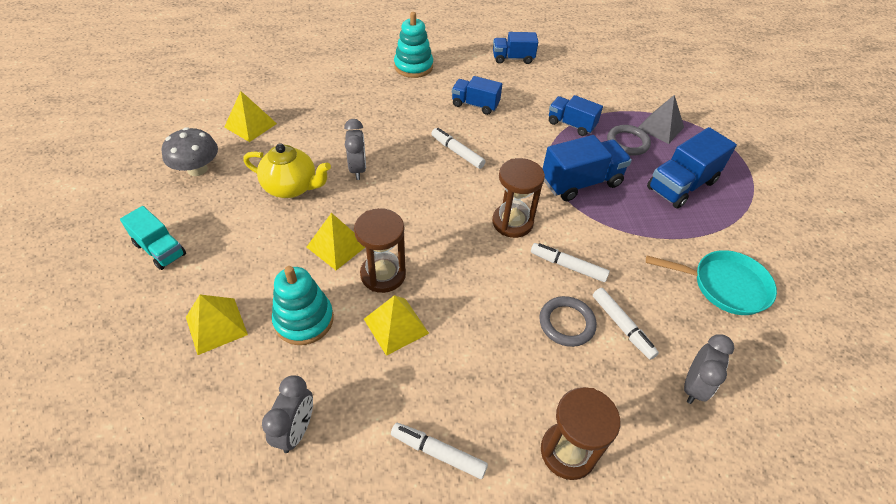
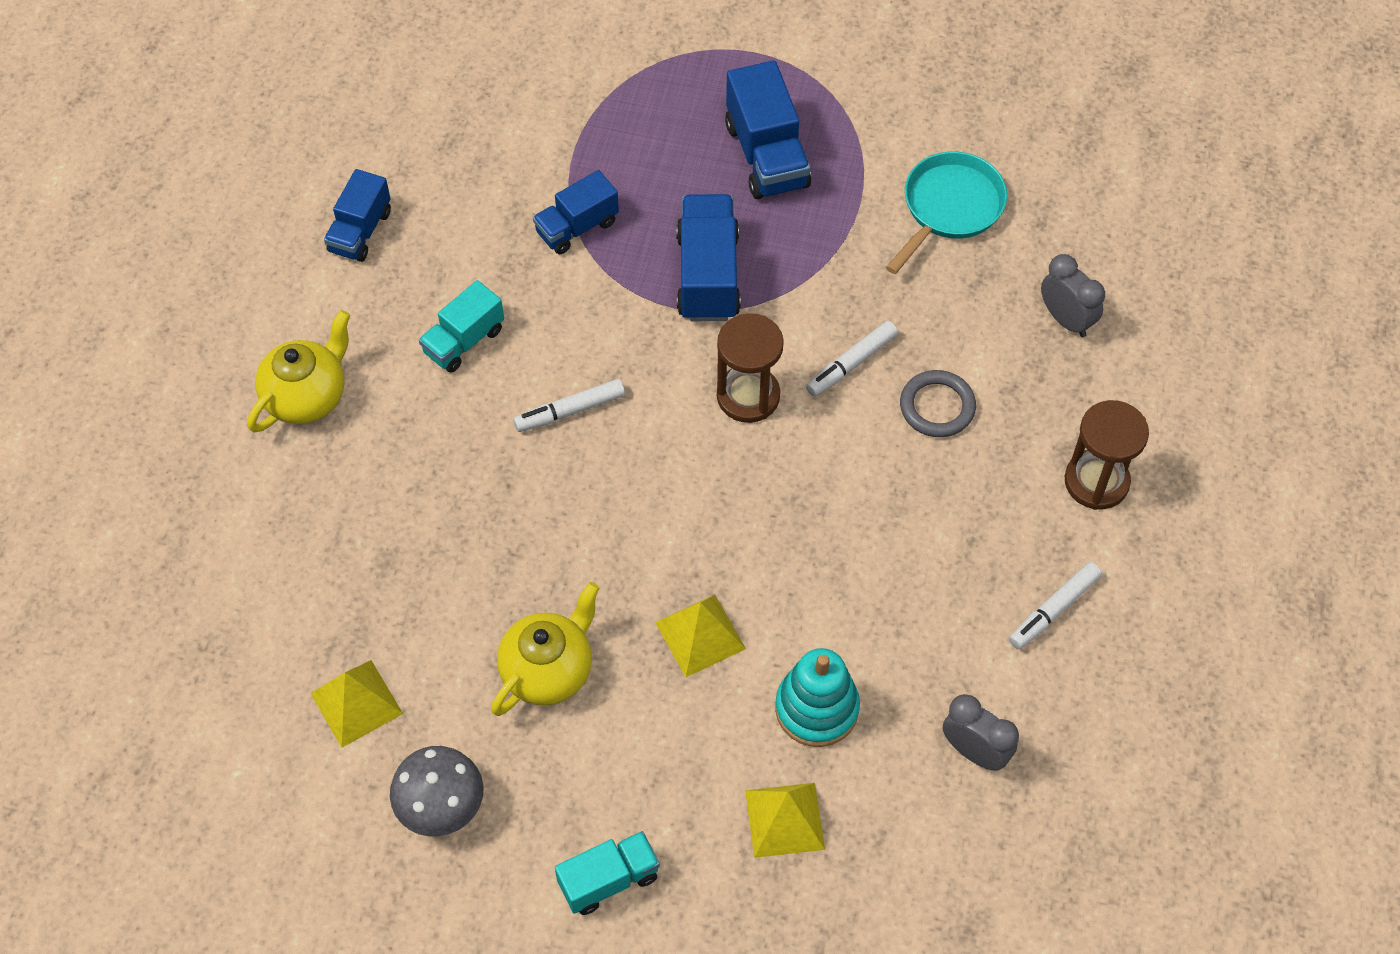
camera: 65 degrees left, 10 degrees up
(358, 169) = (547, 564): grey clock -> none
(383, 274) = (777, 591): brown hourglass -> none
(396, 326) = (868, 601): yellow pyramid -> none
(413, 67) = (307, 396): turquoise stacking toy -> yellow teapot
(475, 105) = (464, 341): blue truck -> turquoise truck
(622, 326) = (963, 349): white marker -> none
(627, 142) = (652, 173): grey ring -> none
(660, 127) = (638, 113): grey pyramid -> none

